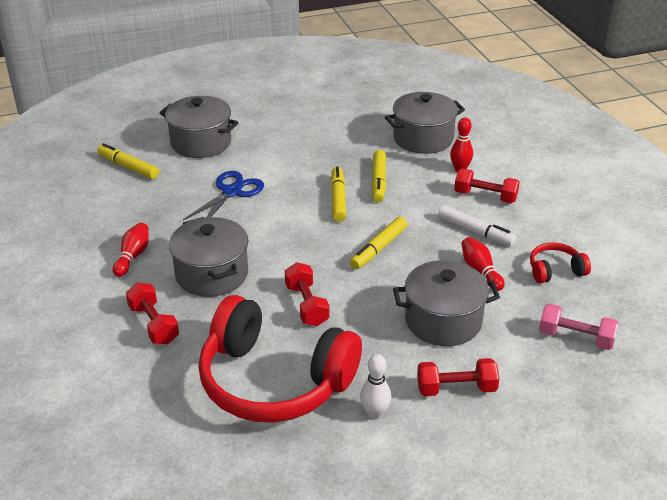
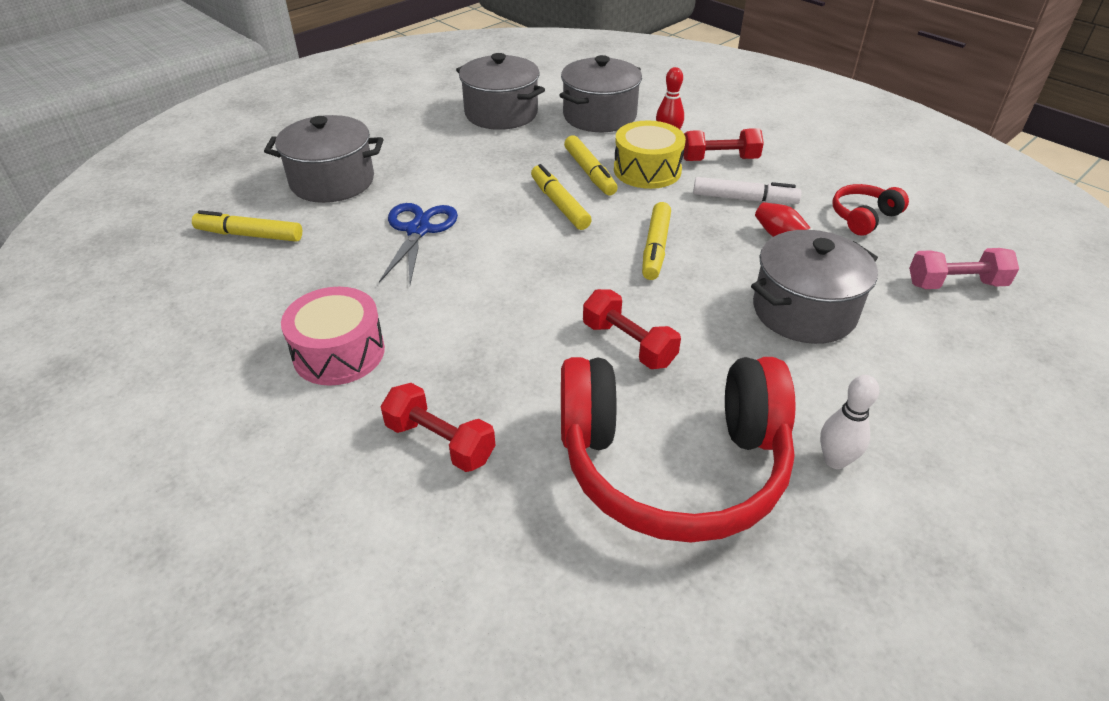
camera: 25 degrees left, 5 degrees up
(133, 256) = (339, 353): red bowling pin -> pink drum
(212, 274) = (471, 343): grey pot -> grey pot (501, 113)
(422, 190) = (647, 170): none -> yellow drum
(456, 389) = (895, 390): red dumbbell -> none

